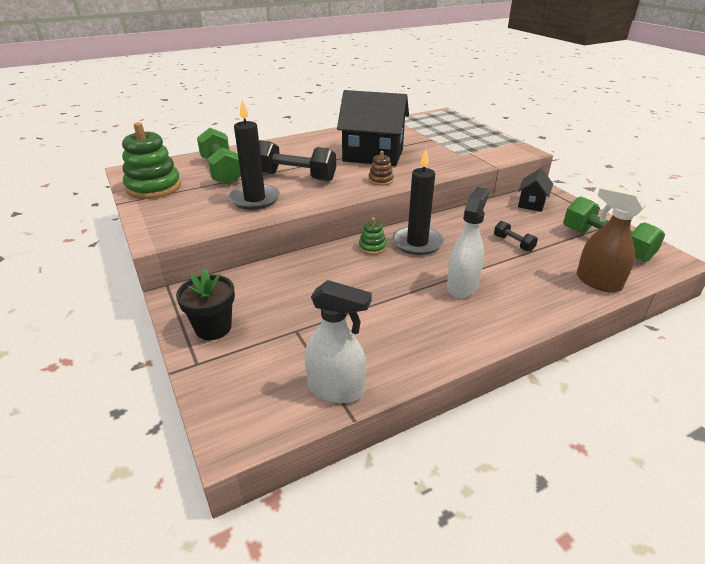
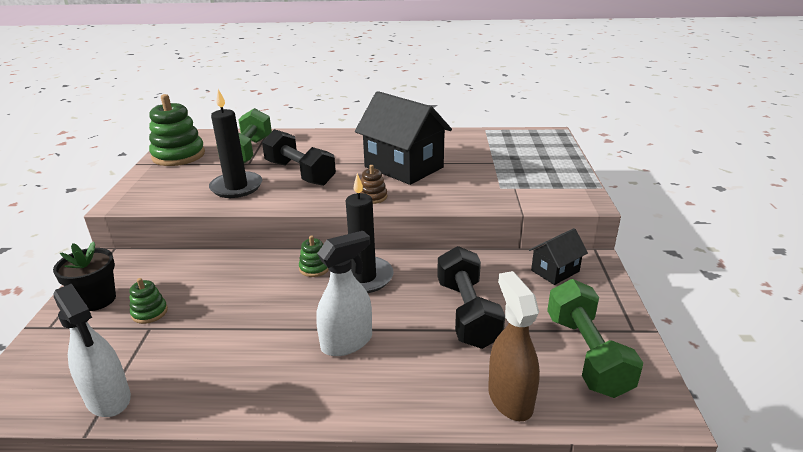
camera: 30 degrees right, 5 degrees down
(279, 320) = (149, 312): none -> green stacking toy
(513, 243) = (467, 313): black dumbbell -> black dumbbell, size x2.07

